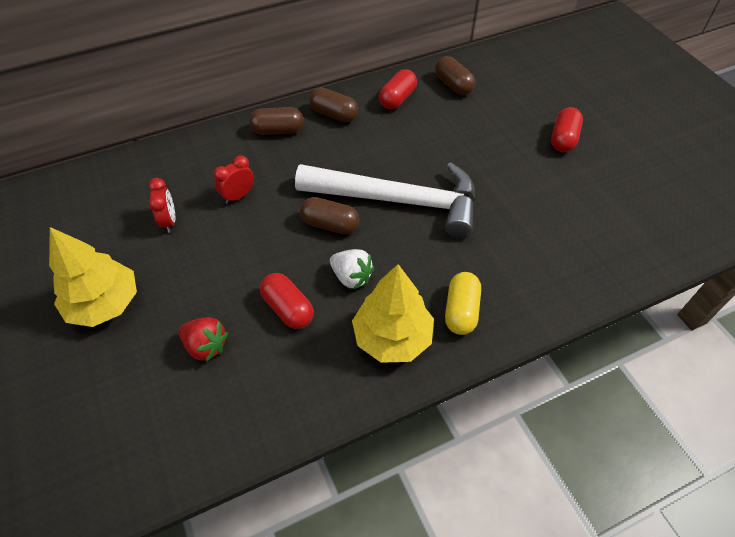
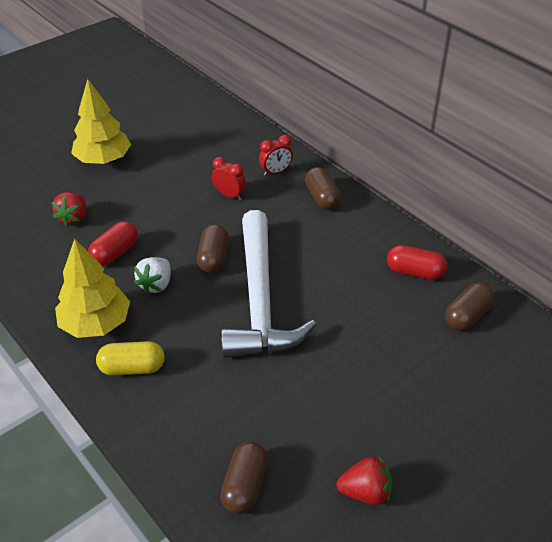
camera: 75 degrees right, 10 degrees down
(169, 221) = (189, 166): red clock -> red clock (275, 172)
(334, 114) = (364, 230): brown capsule -> brown capsule (245, 486)
(563, 139) = (421, 438): red capsule -> none
(608, 179) = (365, 492): none -> red strawberry

